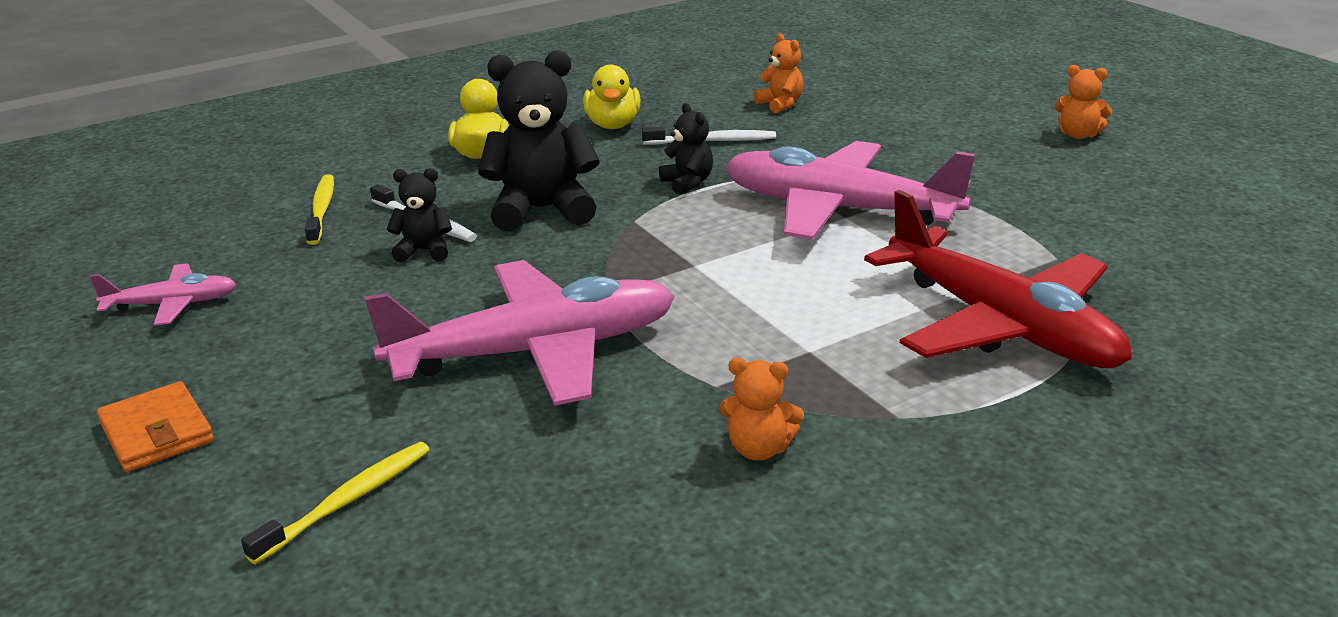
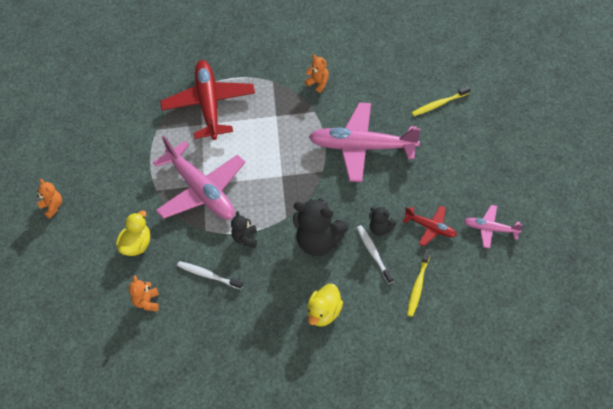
camera: 150 degrees left, 25 degrees up
(157, 432) = (494, 153): orange wallet -> none
(314, 276) = (430, 227): none -> red plane
(613, 125) = (244, 317): yellow duck -> yellow duck (137, 245)

